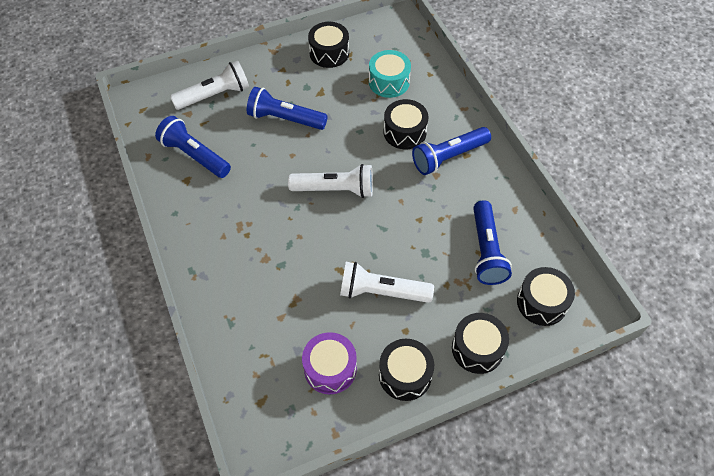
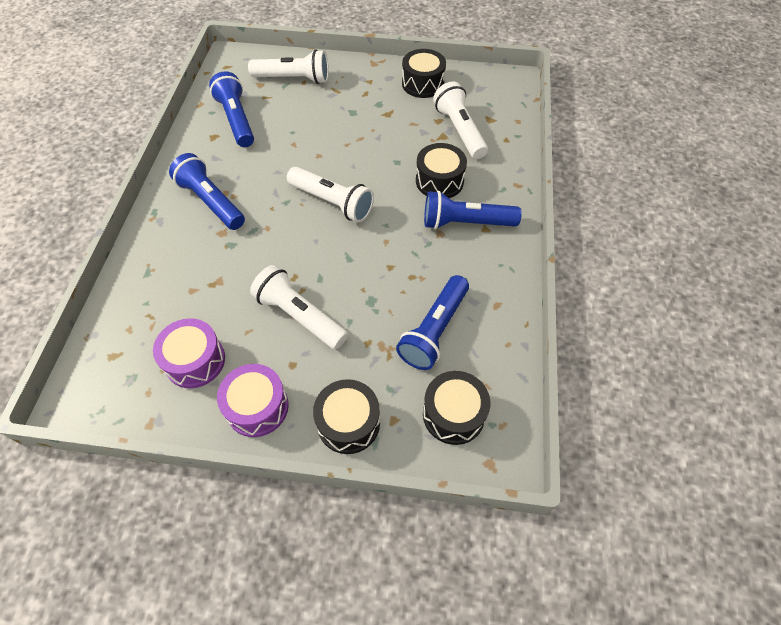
camera: 30 degrees right, 0 degrees up
(285, 119) = (337, 122): blue flashlight -> blue flashlight (211, 202)
(389, 82) = (459, 130): turquoise drum -> white flashlight
(405, 375) = (257, 407): black drum -> purple drum

